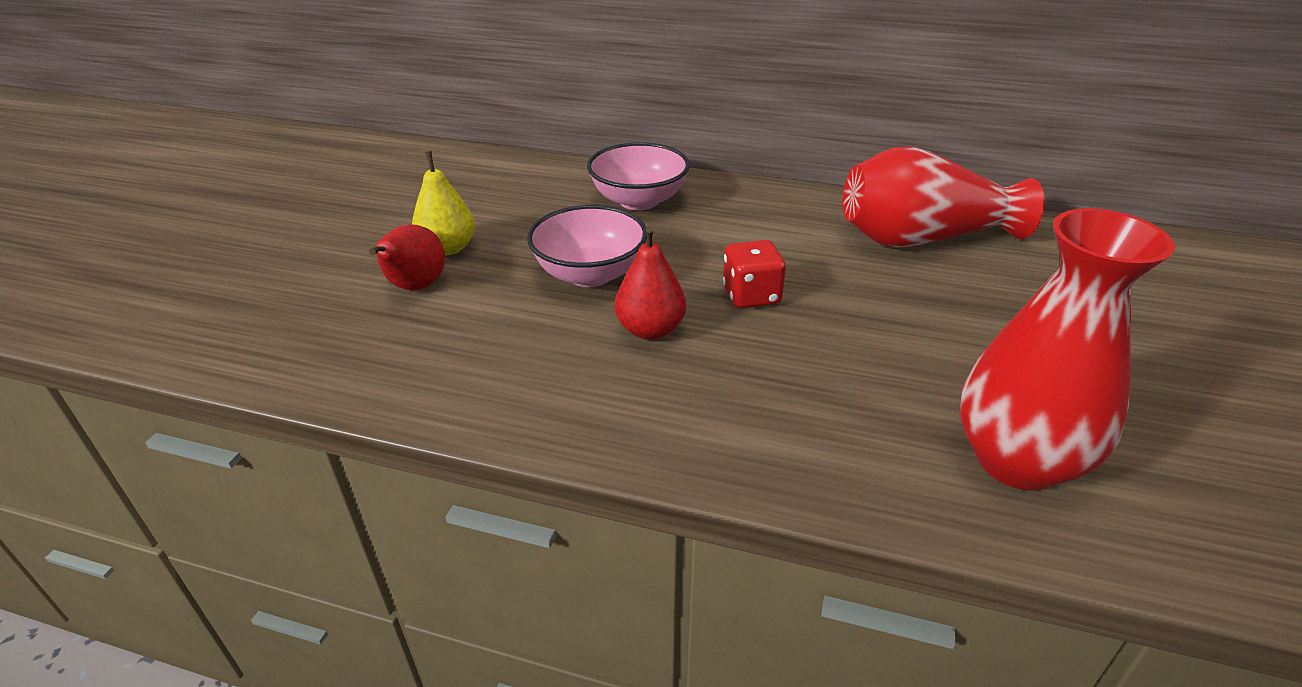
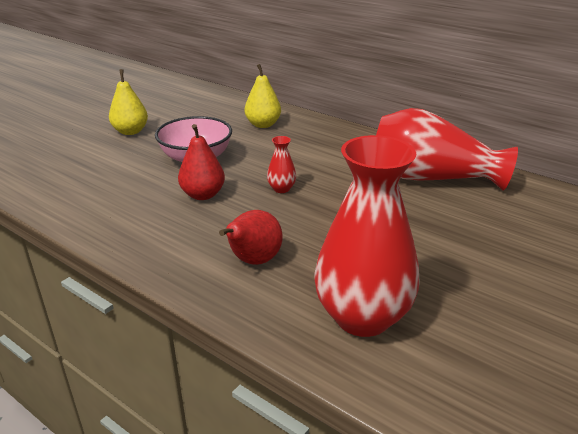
camera: 20 degrees right, 5 degrees down
(415, 287) = (96, 148): red pear -> red pear (253, 261)
(639, 201) = (263, 124): pink bowl -> yellow pear
(751, 296) = (281, 189): red dice -> red vase

